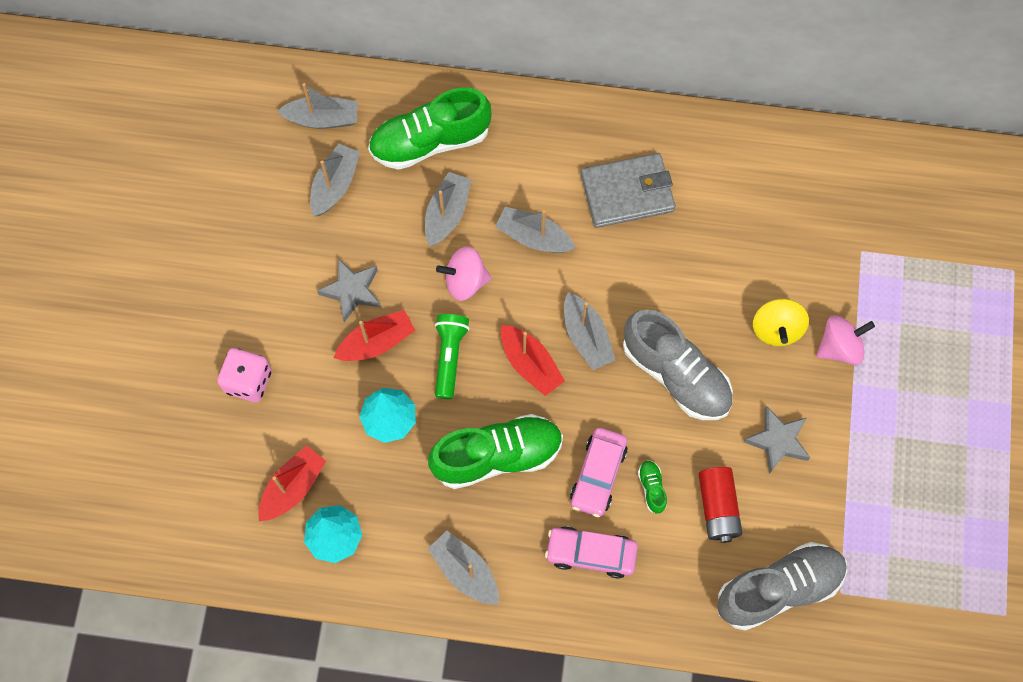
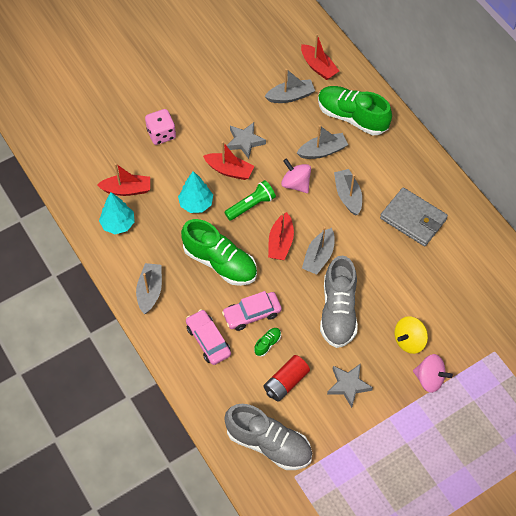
camera: 50 degrees right, 10 degrees down
(322, 119) = (318, 67): grey boat -> red boat

